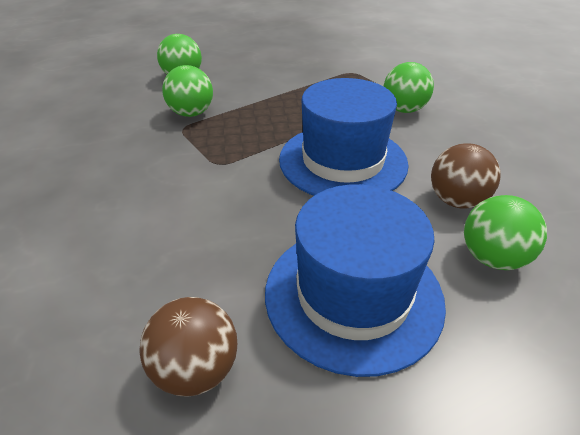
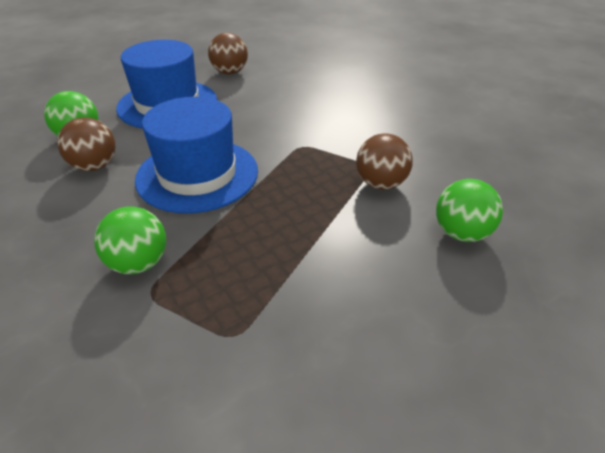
camera: 155 degrees right, 0 degrees up
(191, 113) = (381, 184): green ball -> brown ball

